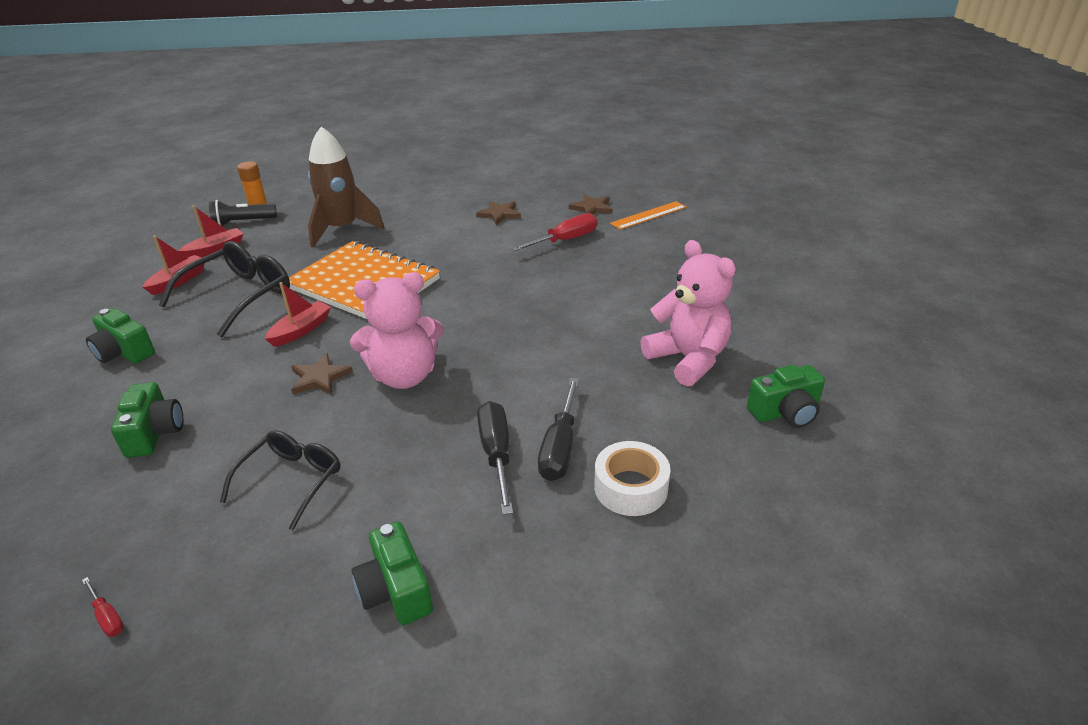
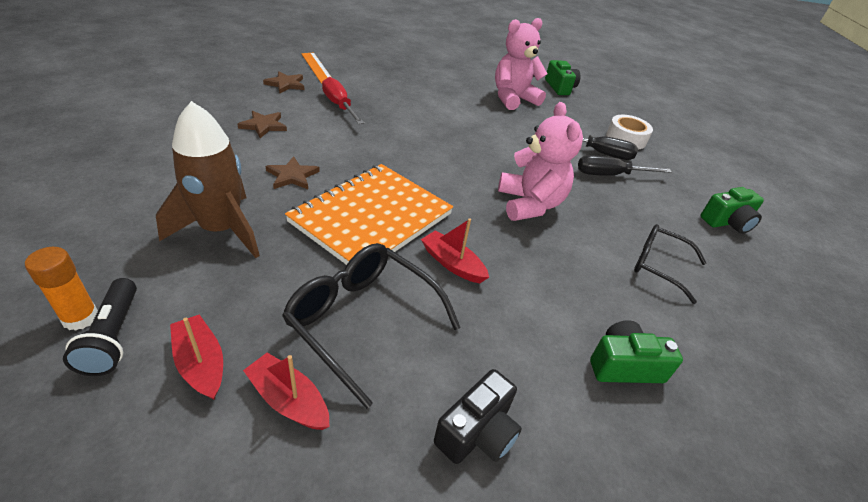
camera: 90 degrees left, 5 degrees up
(108, 617) = (816, 357): red screwdriver -> none
(124, 352) = (477, 432): green camera -> black camera
(320, 378) = (532, 251): brown star -> brown star (292, 176)

